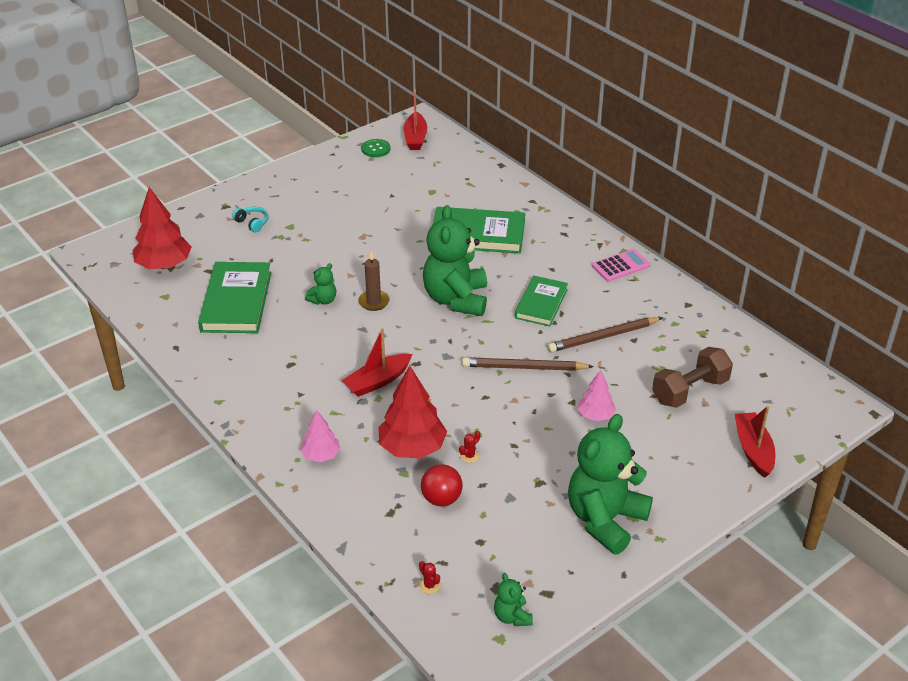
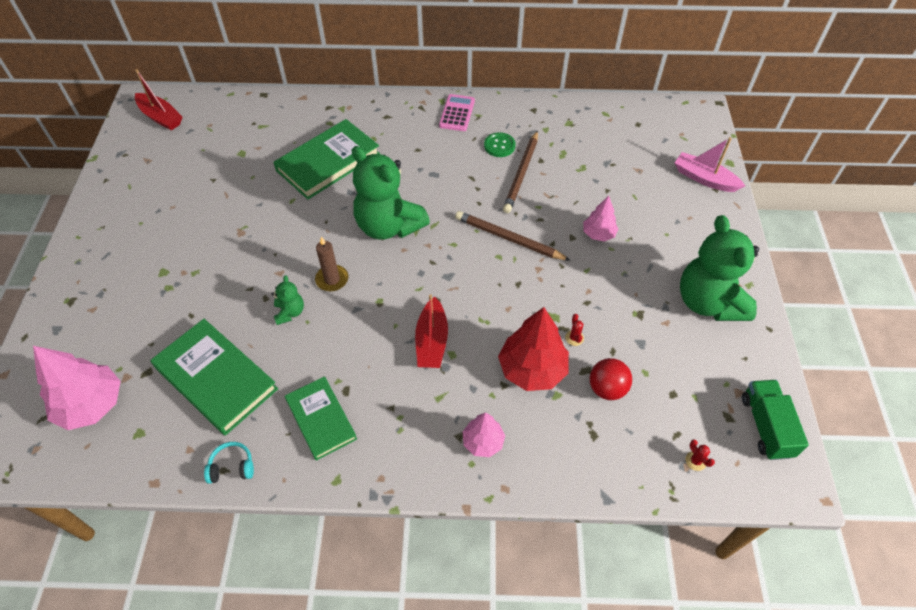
camera: 50 degrees left, 15 degrees up
(164, 265) = (91, 405): red tree -> pink tree
(252, 223) = (122, 296): turquoise headphones -> turquoise headphones (232, 467)
(376, 149) = (140, 149): green button -> green button (499, 146)
(429, 585) = (695, 461): red cactus -> red cactus turned 60 degrees clockwise
(512, 616) = (766, 426): green teddy bear -> green truck
(524, 367) = (509, 238): brown pencil -> brown pencil turned 75 degrees clockwise
(541, 303) = (449, 181): green book -> green book (321, 419)
(690, 391) = (620, 169): brown dumbbell -> none
(753, 450) = (704, 179): red boat -> pink boat

